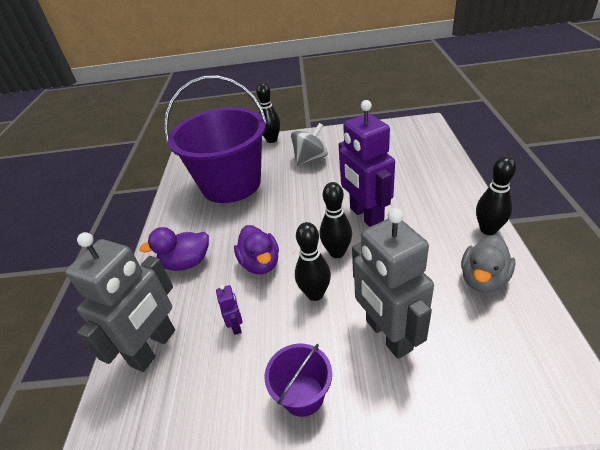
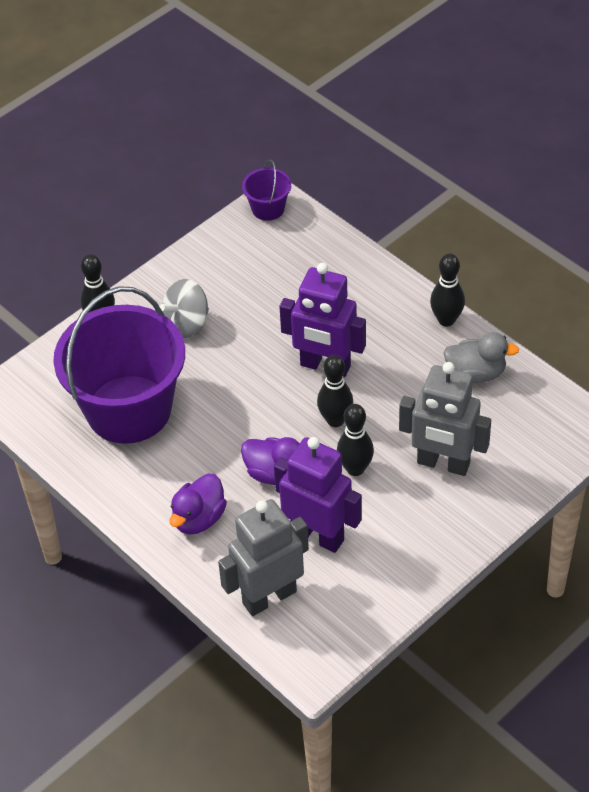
camera: 45 degrees left, 10 degrees up
(154, 348) = (269, 597): grey robot -> grey robot turned 105 degrees counterclockwise
(236, 325) = (318, 535): purple robot -> purple robot, size x2.44
(302, 395) = (422, 543): purple bucket -> purple bucket (268, 208)
(310, 159) = (187, 324): grey spinning top -> grey spinning top turned 135 degrees counterclockwise
(483, 279) = (476, 373): grey duck -> grey duck turned 75 degrees counterclockwise

